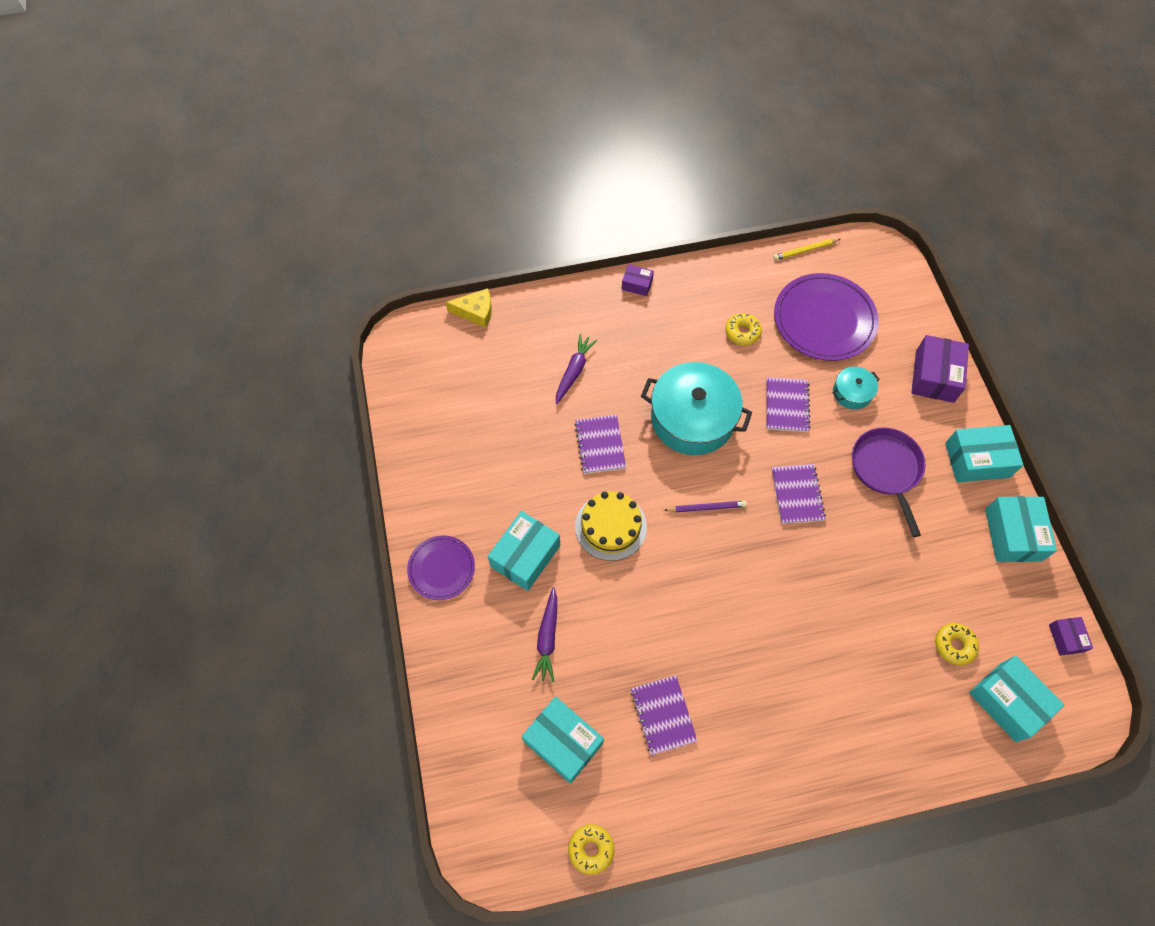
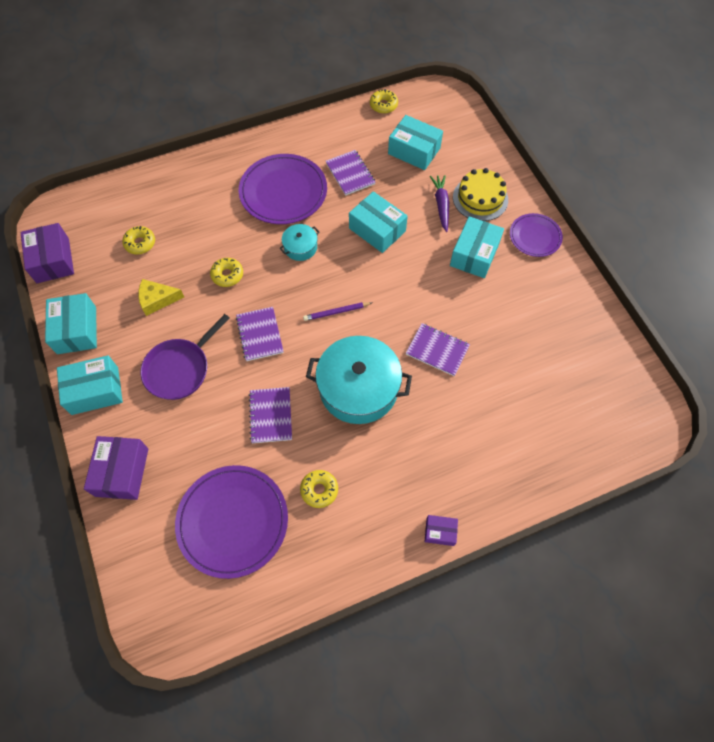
camera: 170 degrees right, 0 degrees up
(475, 312) = (598, 467): yellow cheese -> yellow cheese (157, 300)
(574, 371) = (479, 417): purple carrot -> none
(600, 445) = (437, 350): purple notebook -> purple notebook turned 45 degrees counterclockwise
(610, 526) = (413, 285): yellow cake -> yellow cake (480, 198)
(761, 699) = (283, 192): none -> purple plate
(805, 250) = (254, 616): yellow pencil -> none
(836, 578) = (227, 275): none -> yellow donut
(852, 393) = (207, 439): turquoise pot -> turquoise pot (300, 247)
(886, 469) = (180, 369): purple pan -> purple pan turned 60 degrees clockwise
(1008, 702) = (107, 214): turquoise box -> turquoise box (377, 230)
(1066, 638) = (53, 260): purple box -> purple box, size x1.87

